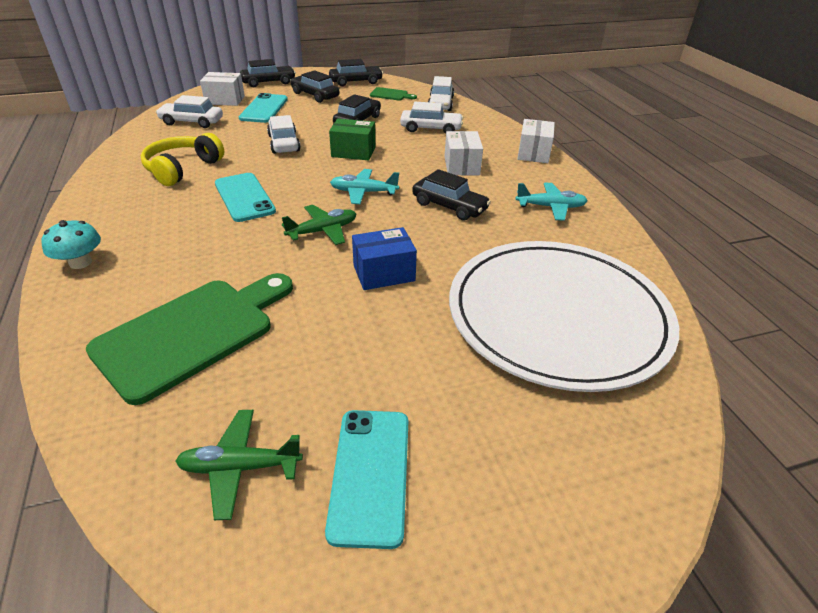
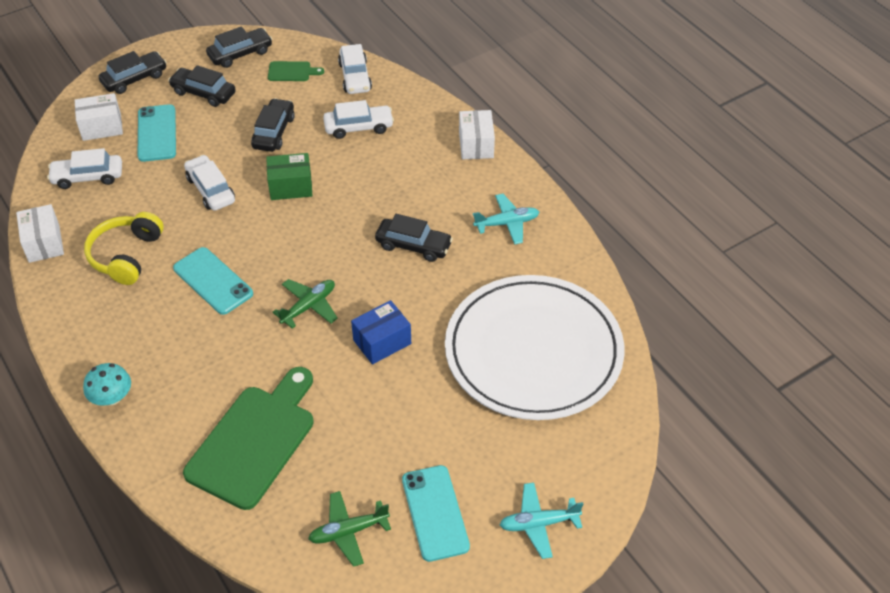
camera: 15 degrees left, 10 degrees up
(363, 192) = (325, 246): turquoise plane -> turquoise plane (539, 523)
(461, 166) = (408, 183): white box -> white box (44, 243)

